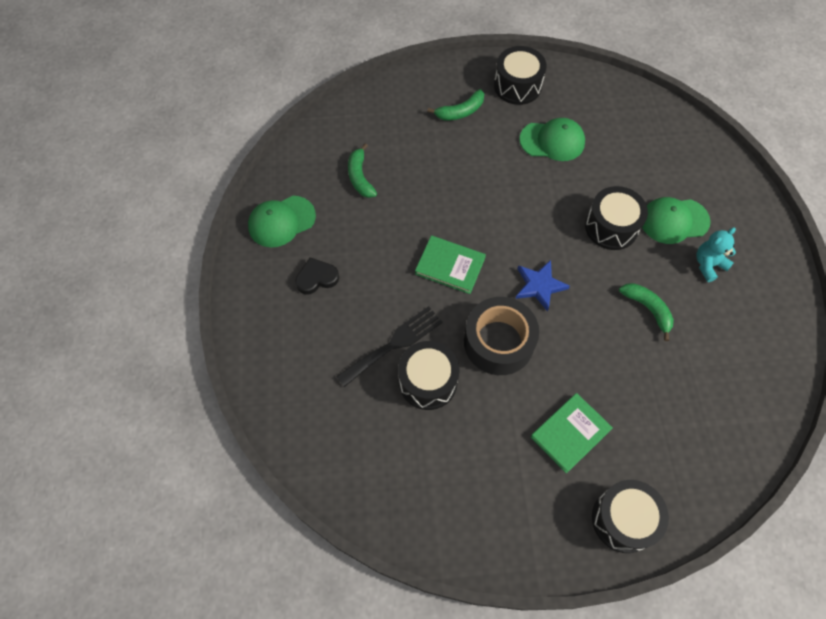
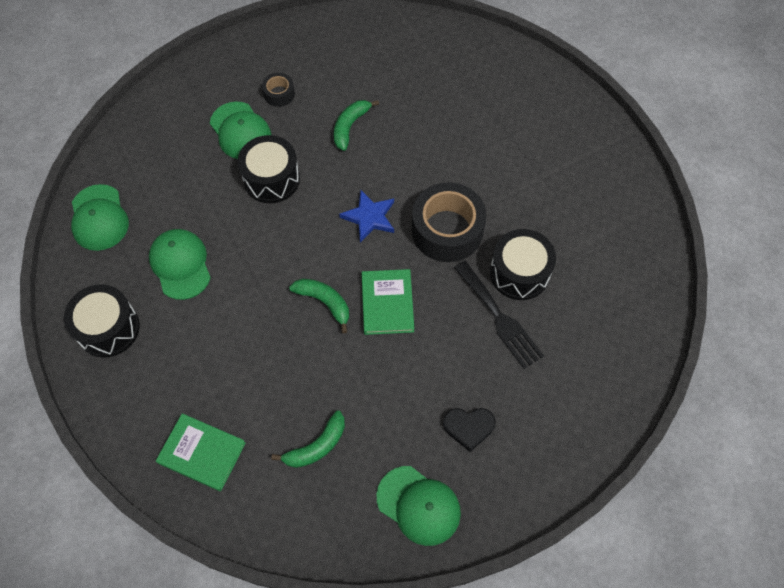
camera: 115 degrees left, 0 degrees up
(317, 278) = (468, 427): black heart -> black heart turned 45 degrees counterclockwise
(394, 344) = (499, 318): black fork -> black fork turned 150 degrees counterclockwise
(460, 111) = (172, 375): green banana -> green banana (324, 302)
(570, 433) = (500, 149): green book -> green book (202, 453)
(619, 103) = (99, 218): none -> green cap
(623, 519) = (548, 94): black drum -> none
(708, 265) = (279, 94): turquoise teddy bear -> black tape

